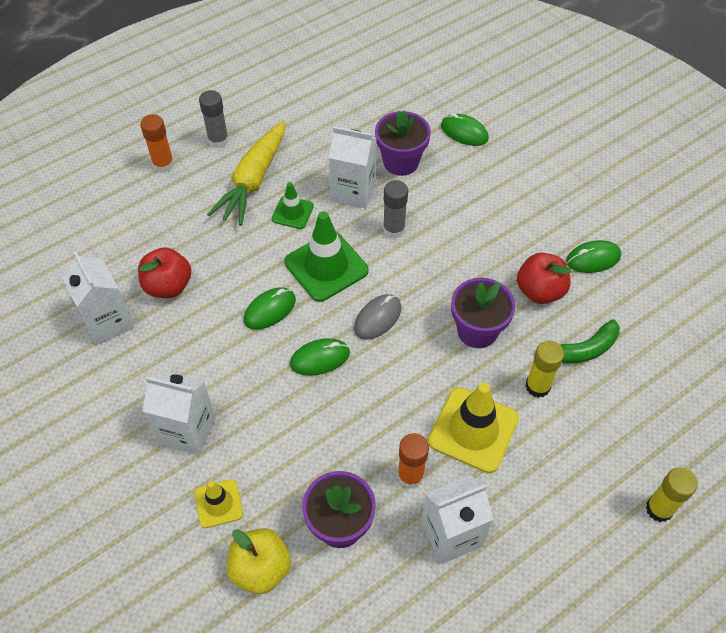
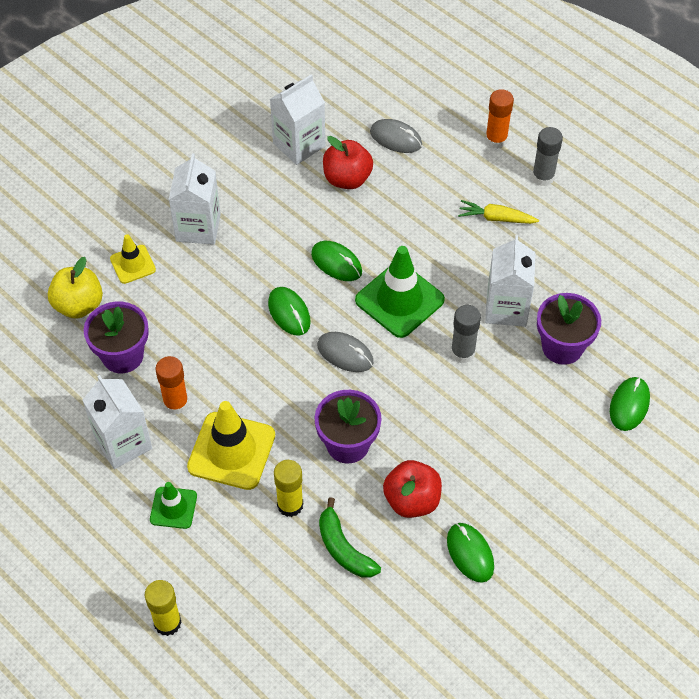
camera: 80 degrees right, 0 degrees up
(132, 239) = (396, 138): none -> grey mouse
(253, 180) = (496, 218): yellow carrot -> yellow carrot, size x0.53
(292, 212) = (462, 259): green traffic cone -> green traffic cone (173, 508)

